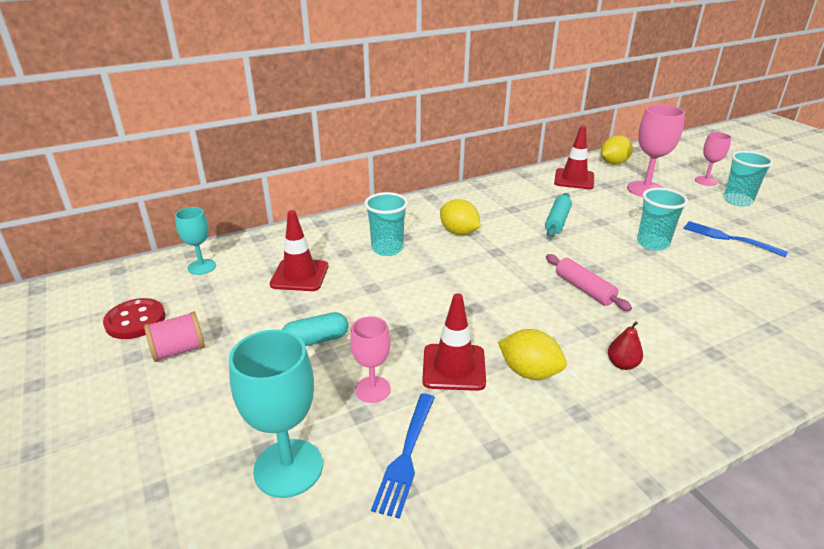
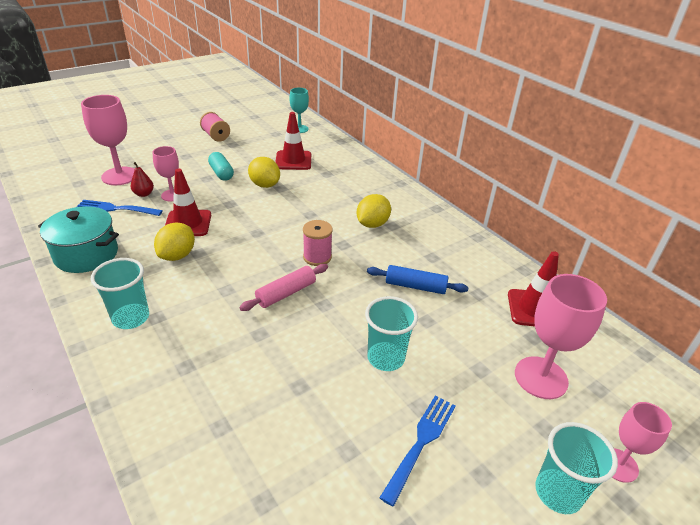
camera: 80 degrees right, 5 degrees up
(135, 321) = (243, 121): red button -> none
(288, 468) = (120, 176): turquoise goblet -> pink goblet
(387, 249) = (336, 191): turquoise cup -> turquoise cup (131, 318)
(520, 268) = (317, 257): none -> pink spool
(538, 472) = (86, 255): none -> turquoise pot
(557, 221) = (415, 286): turquoise rolling pin -> blue rolling pin
(613, 163) = (617, 355): yellow lemon -> yellow lemon (265, 185)
(622, 364) = (178, 303): red pear -> red pear (144, 194)

